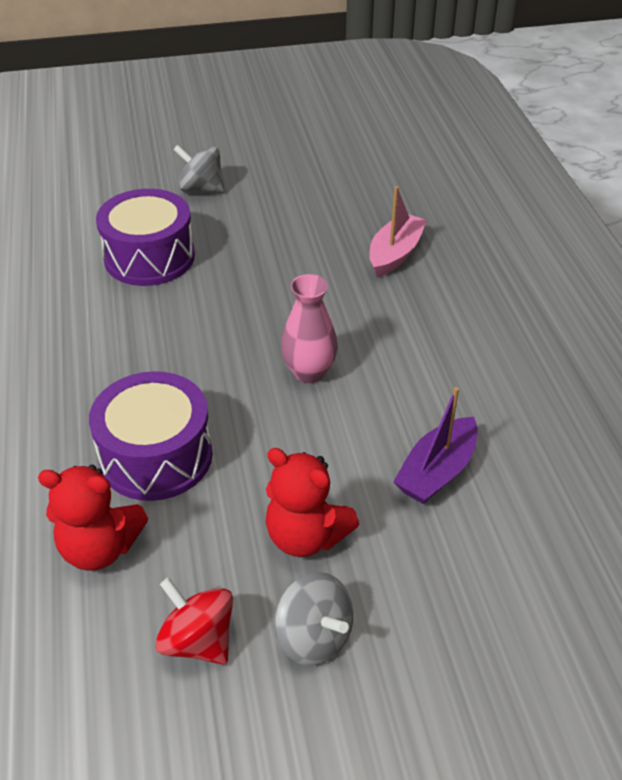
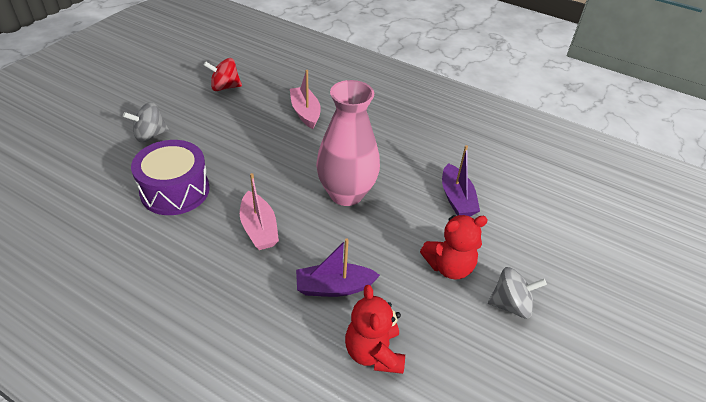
camera: 50 degrees left, 0 degrees up
(100, 548) = (374, 353): red teddy bear -> red teddy bear turned 120 degrees clockwise
(156, 456) = (334, 287): purple drum -> purple boat
(171, 345) = (259, 228): none -> pink boat
(198, 640) = (474, 350): red spinning top -> red spinning top (225, 87)
(309, 372) = (346, 194): pink vase -> pink vase, size x1.70

